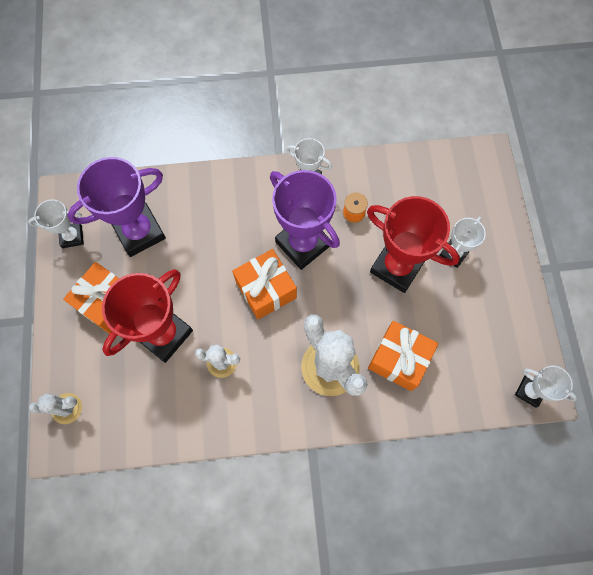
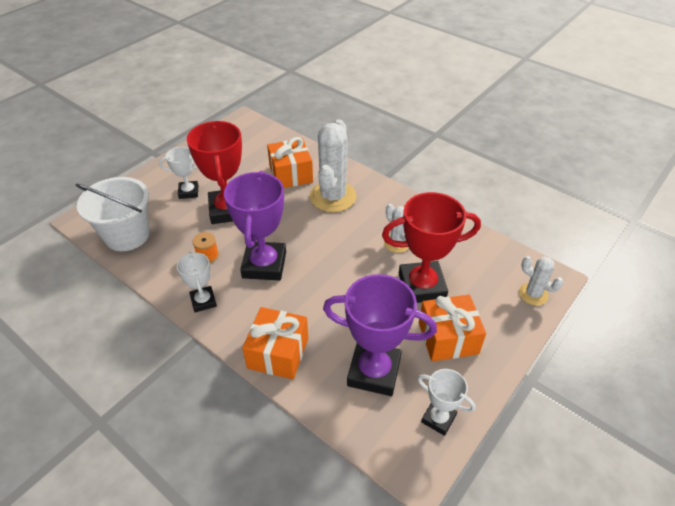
camera: 135 degrees left, 25 degrees down
(266, 289) = (322, 259): orange gift -> orange gift (278, 353)
(435, 174) = (127, 235): none -> white bucket
(529, 391) = (248, 124): white trophy -> none

